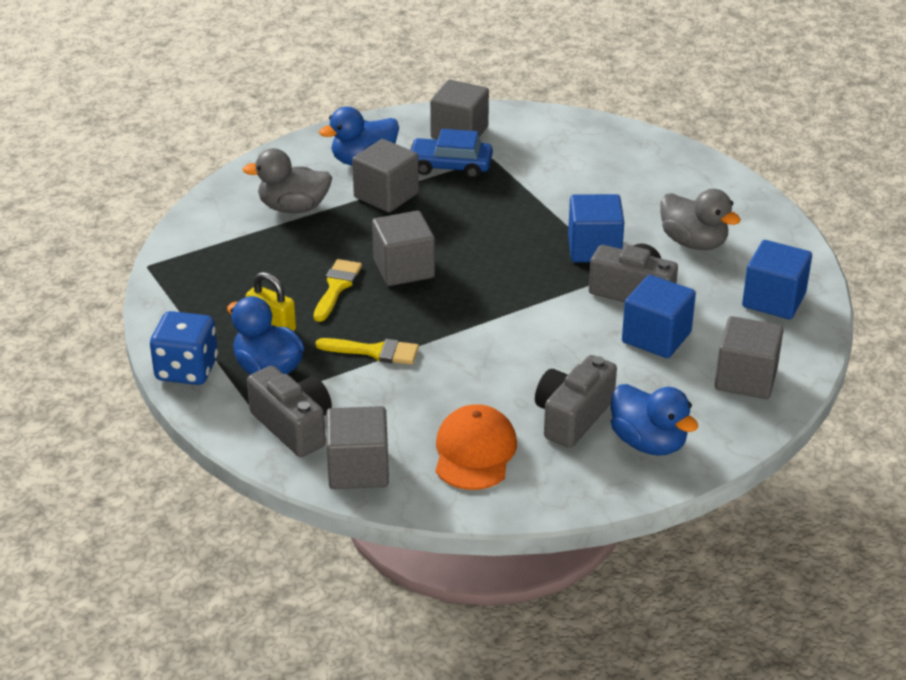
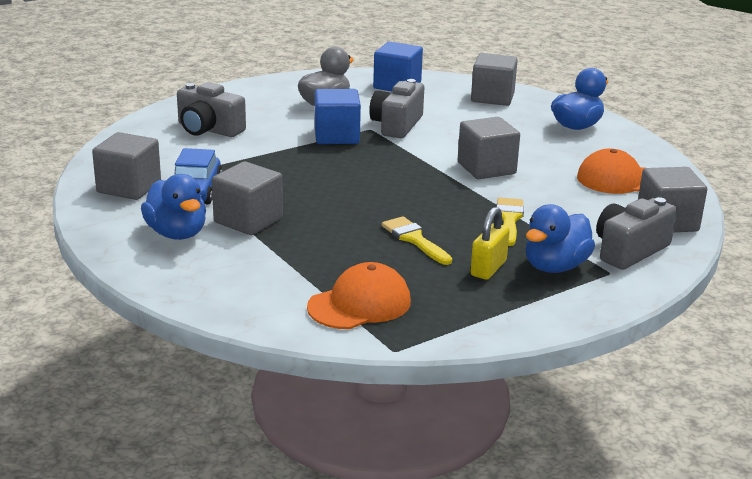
camera: 95 degrees left, 10 degrees down
(187, 370) = (574, 309): blue dice -> none
(222, 251) = (359, 304): none -> orange cap
(293, 208) = (270, 268): grey duck -> none
(337, 287) = (414, 239): yellow brush -> yellow brush turned 45 degrees clockwise
(404, 269) = (378, 209): grey cube -> grey cube (486, 168)
(572, 417) = (560, 148): grey camera -> grey camera (208, 129)
(656, 337) = (453, 120): blue cube -> none

